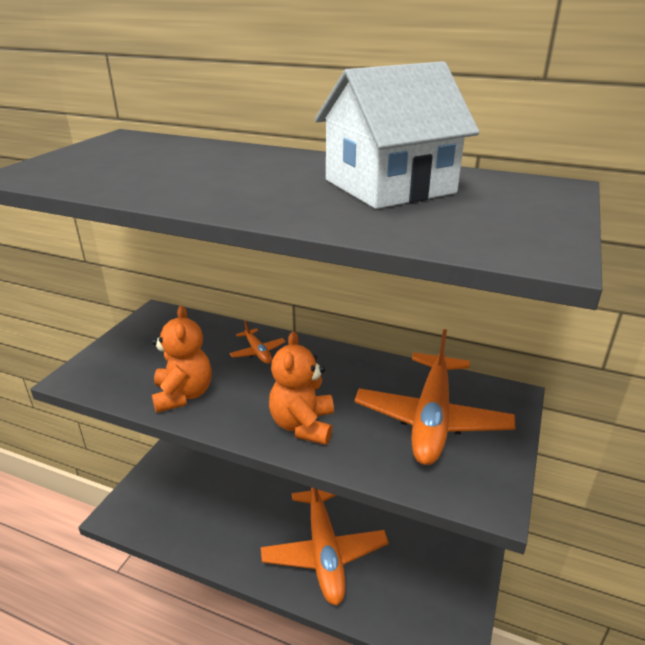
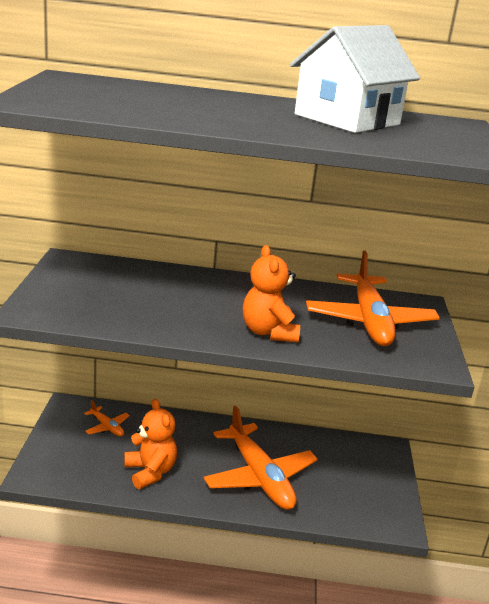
camera: 20 degrees left, 5 degrees down
(183, 395) = (146, 319): orange teddy bear -> orange teddy bear (150, 472)
(258, 352) = (192, 284): orange plane -> orange plane (107, 427)

